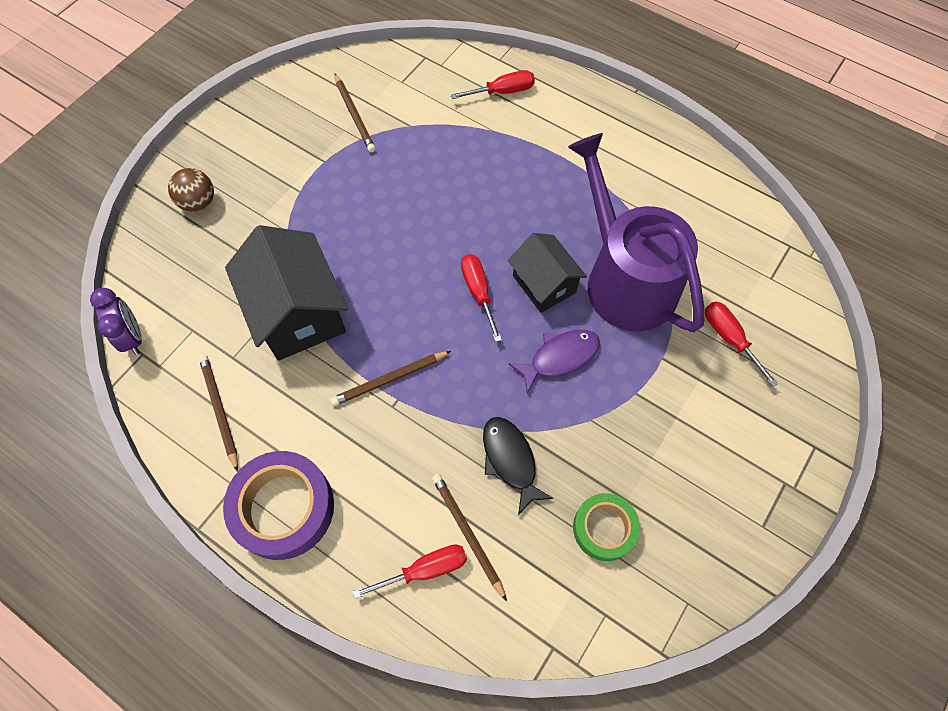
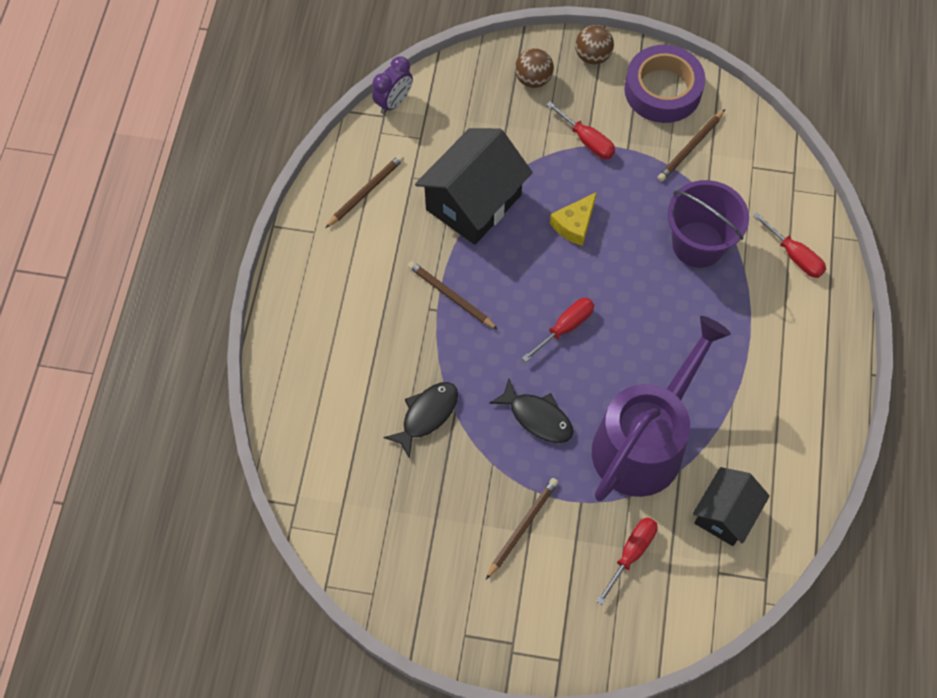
camera: 65 degrees right, 0 degrees up
(209, 145) = (592, 56): none -> brown ball
(283, 508) = (313, 273): purple tape -> purple tape (662, 90)
(375, 237) = (574, 224): none -> yellow cheese
(425, 569) = (313, 391): red screwdriver -> red screwdriver (587, 141)
(452, 152) = (698, 244): none -> purple bucket
(467, 534) = (353, 408): brown pencil -> brown pencil (522, 527)
(544, 284) = (602, 376): black house -> black house (725, 514)
(559, 357) = (537, 417): purple fish -> black fish
(604, 528) = (404, 508): green tape -> none

